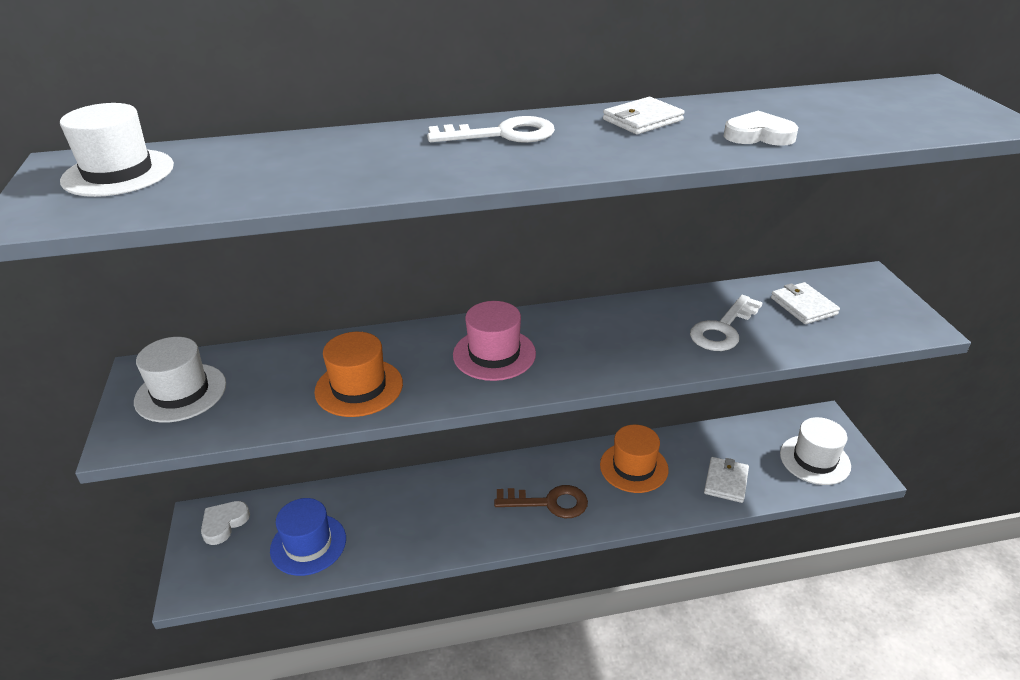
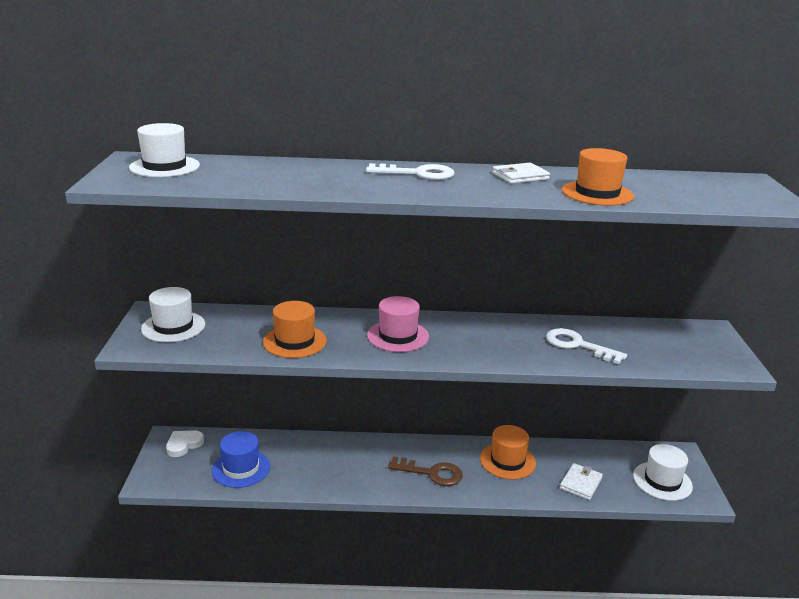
camera: 10 degrees right, 10 degrees down
(723, 329) = (578, 345): white key -> white key turned 75 degrees clockwise
(758, 135) = (597, 193): white heart -> orange hat
(803, 306) = (649, 340): white wallet -> none

